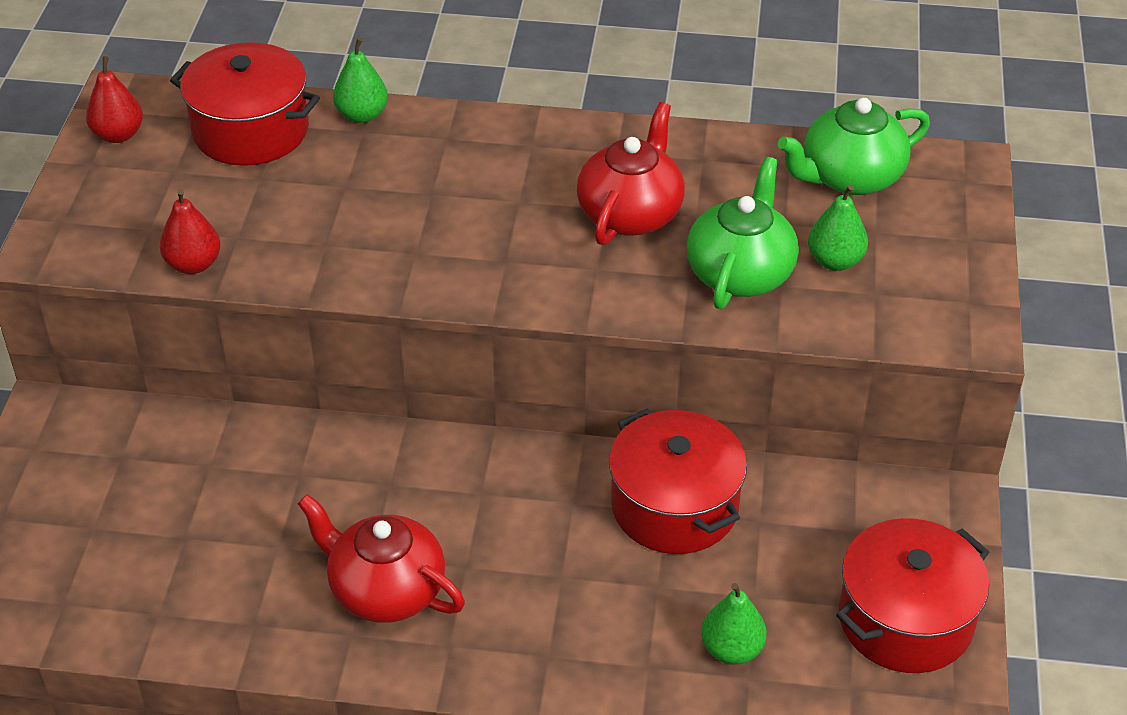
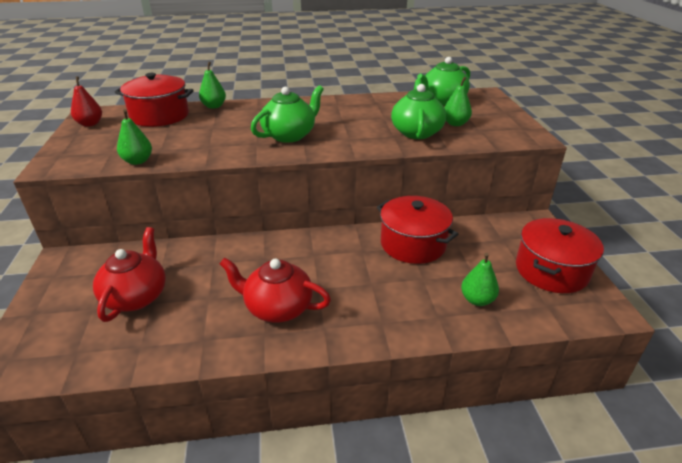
camera: 15 degrees left, 10 degrees down
(193, 264) = (138, 161): red pear -> green pear
(485, 238) = (290, 135): none -> green teapot
(631, 213) = (354, 120): red teapot -> red teapot (136, 296)

